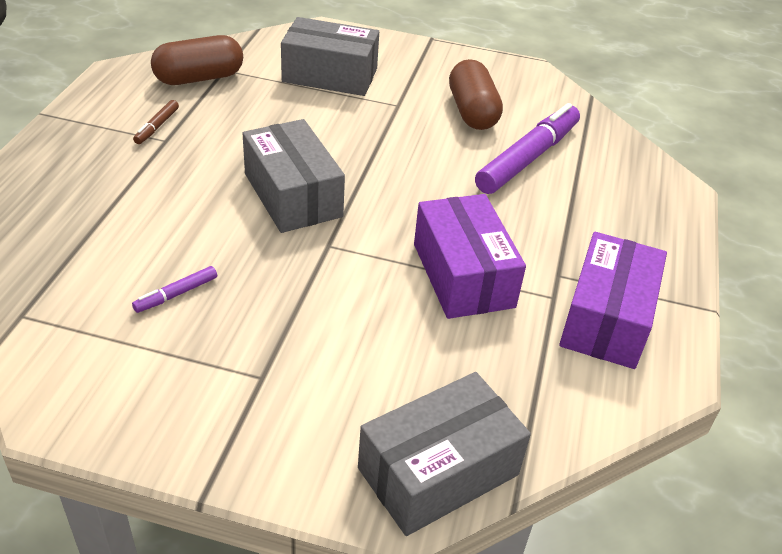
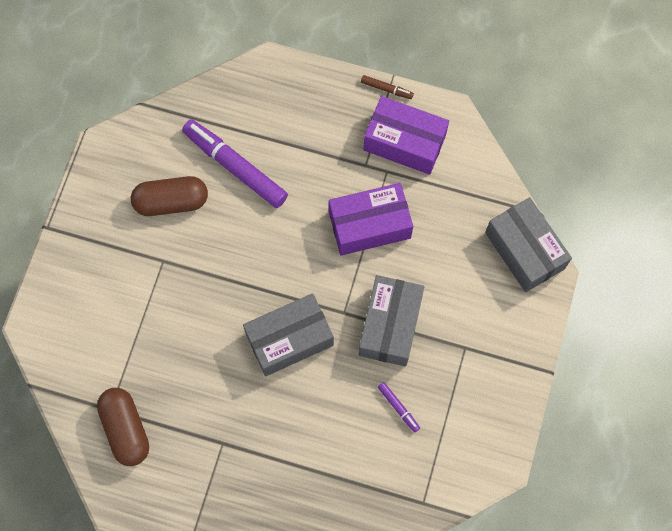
camera: 85 degrees left, 30 degrees up
(157, 127) = (204, 453): brown marker -> brown marker (386, 89)
(330, 75) = (117, 317): grey box -> grey box (390, 325)

